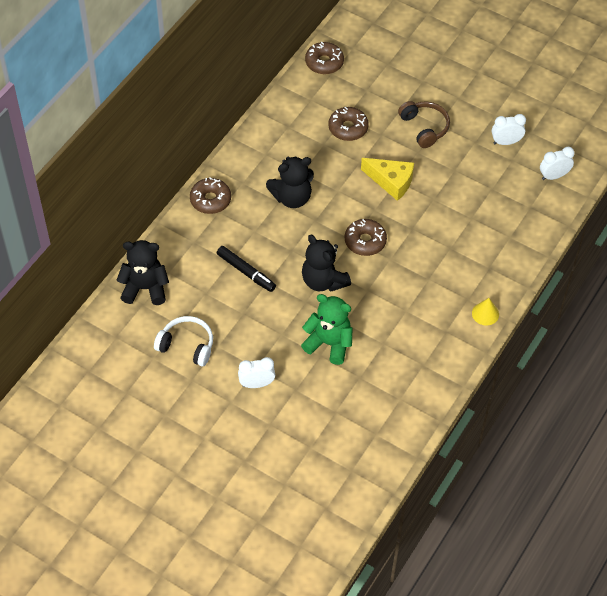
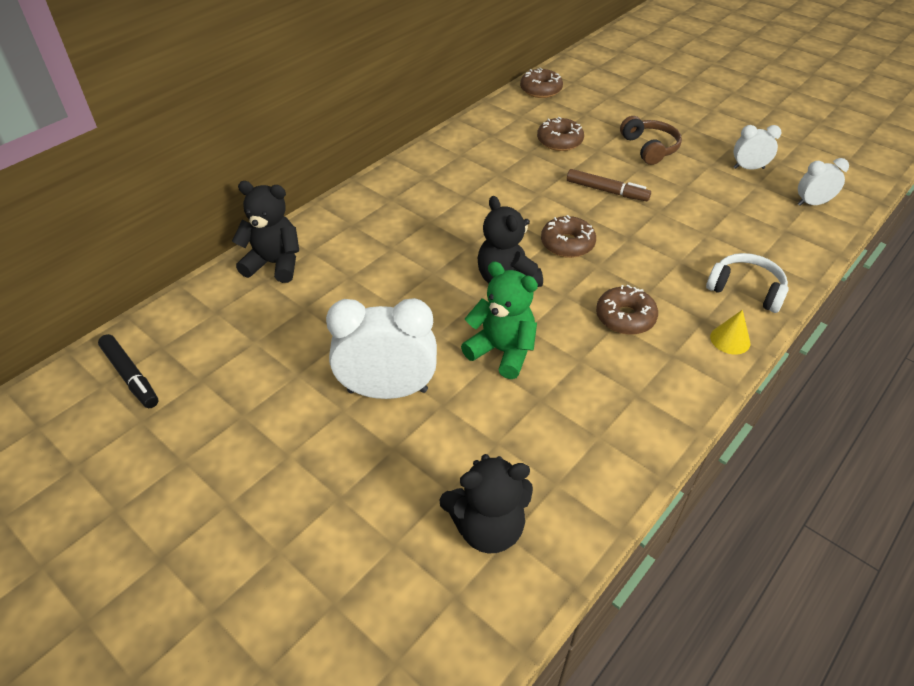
camera: 10 degrees right, 10 degrees down
(187, 345) = (305, 332): white headphones -> white headphones (746, 290)
(210, 200) = (384, 188): brown donut -> brown donut (625, 317)
(246, 272) = (407, 260): black marker -> black marker (130, 375)
(256, 384) = (387, 391): white clock -> white clock, size x1.87
(292, 197) = (482, 194): black teddy bear -> black teddy bear (488, 527)
(391, 182) = (606, 191): yellow cheese -> brown marker

